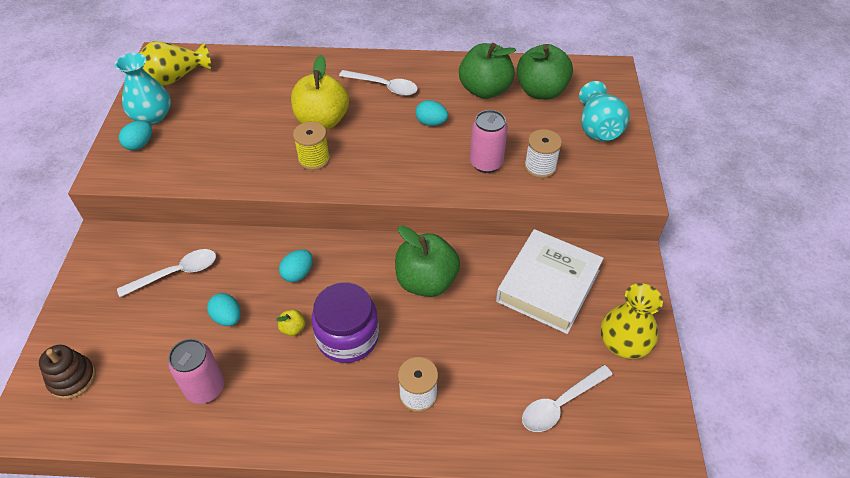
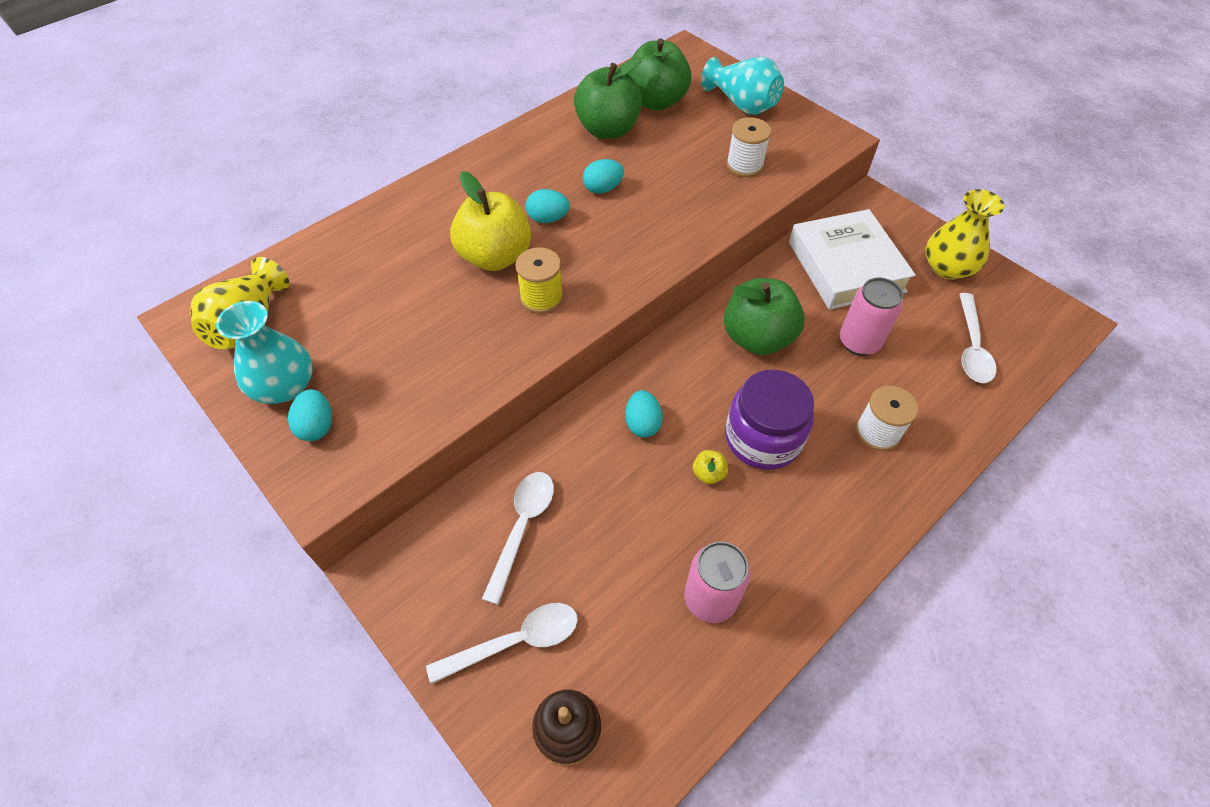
camera: 45 degrees left, 5 degrees up
(227, 318) = (636, 520): turquoise egg -> turquoise egg (548, 219)
(384, 87) = (510, 184): white spoon -> white spoon (516, 641)
(486, 163) = (699, 192): pink can -> pink can (859, 342)

